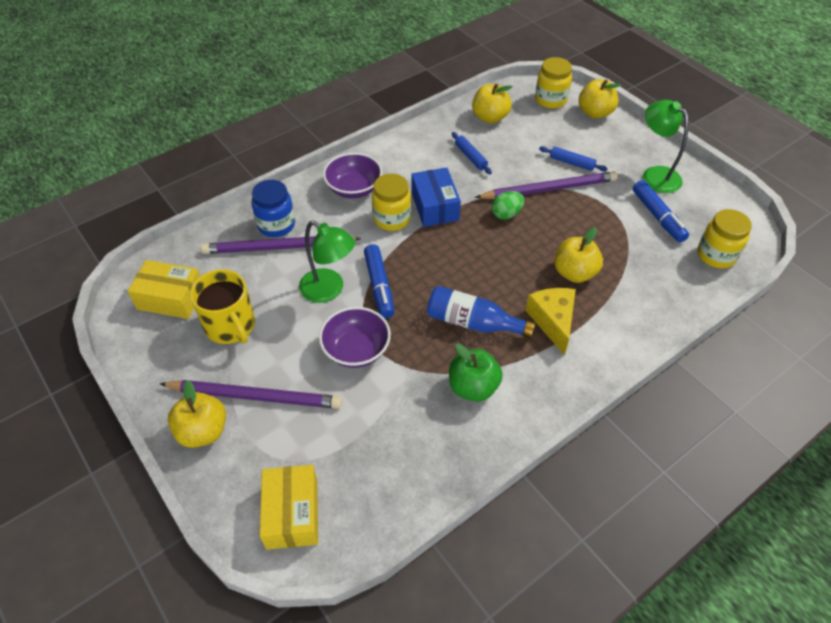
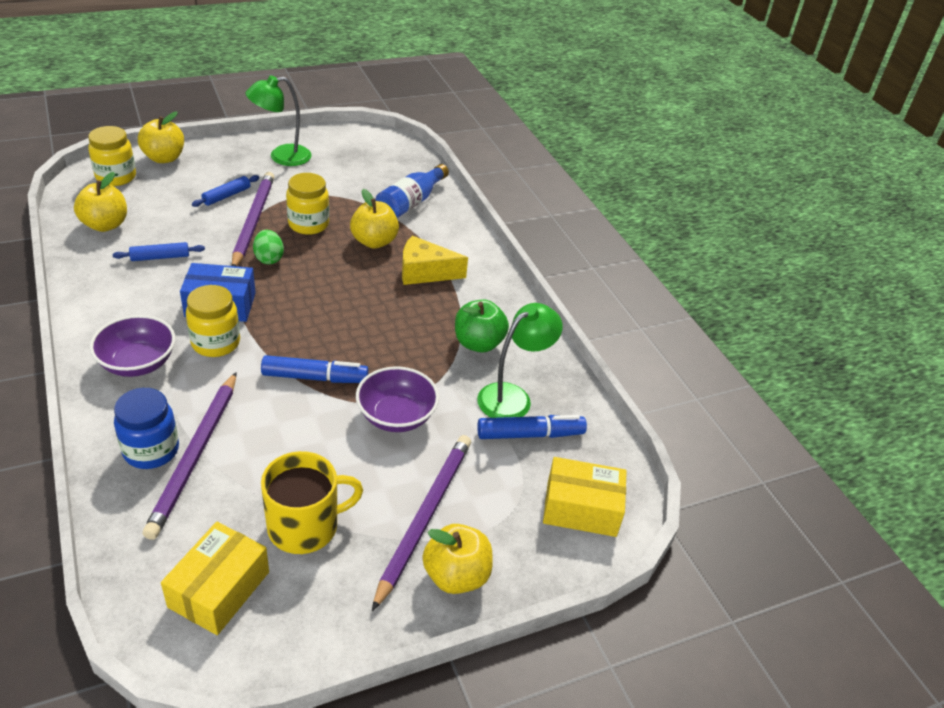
camera: 80 degrees left, 10 degrees down
(329, 290) = (297, 421): green lamp -> green lamp (513, 397)
(473, 323) = (401, 322): blue bottle -> blue bottle (410, 203)
(657, 216) = (335, 174): blue marker -> blue marker (530, 434)
(716, 255) = (398, 163): yellow jar -> yellow jar (308, 224)

